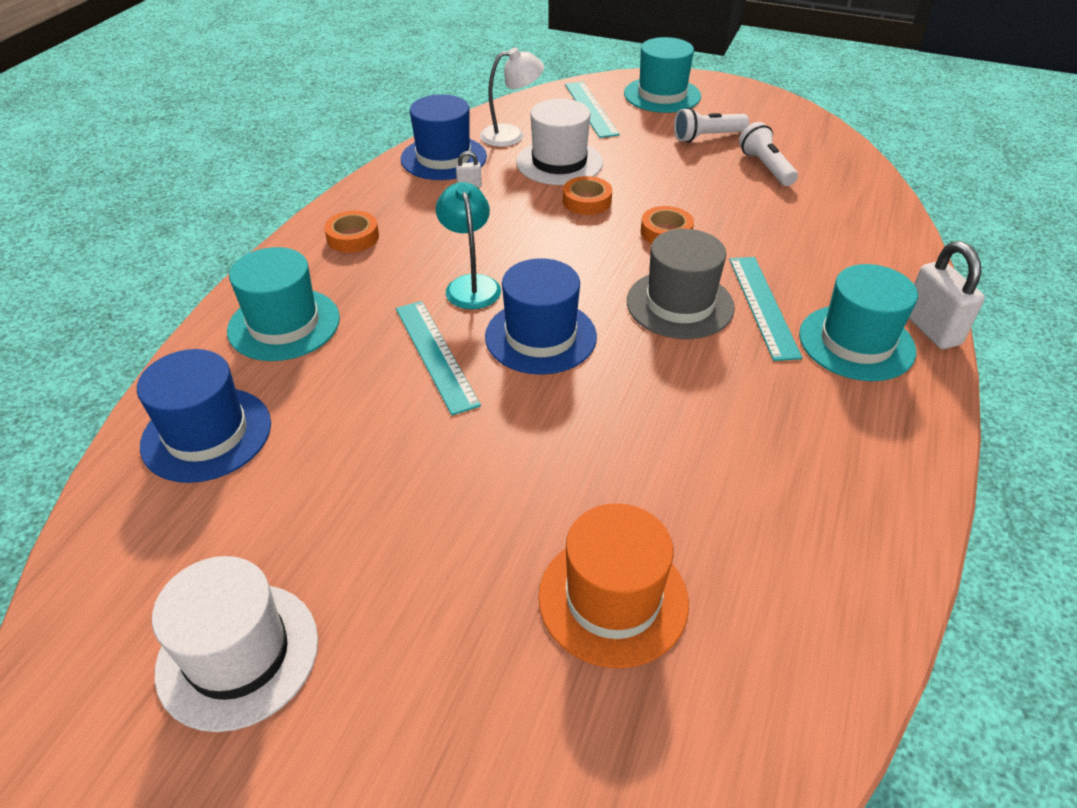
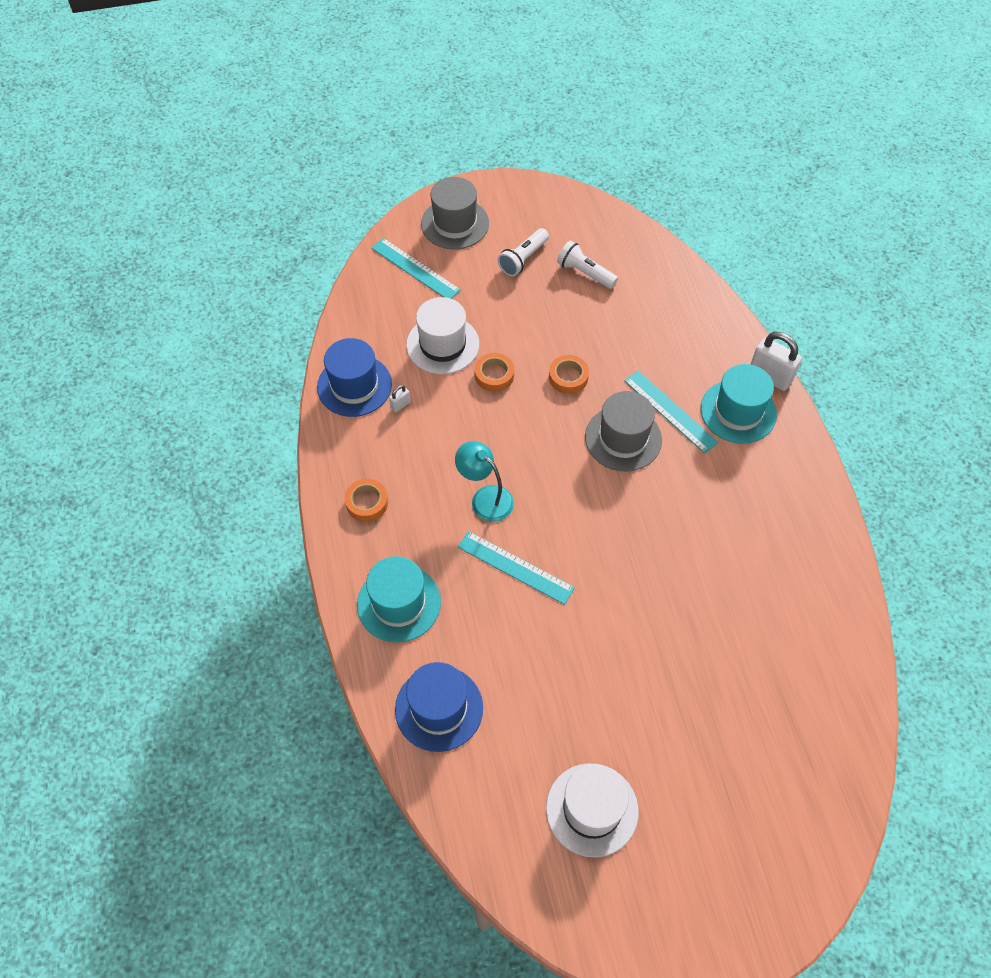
camera: 35 degrees left, 15 degrees up
(511, 135) = (382, 332): white lamp -> none
(540, 336) = (564, 514): blue hat -> none
(613, 599) = (735, 660): orange hat -> none
(662, 95) = (455, 224): turquoise hat -> grey hat

